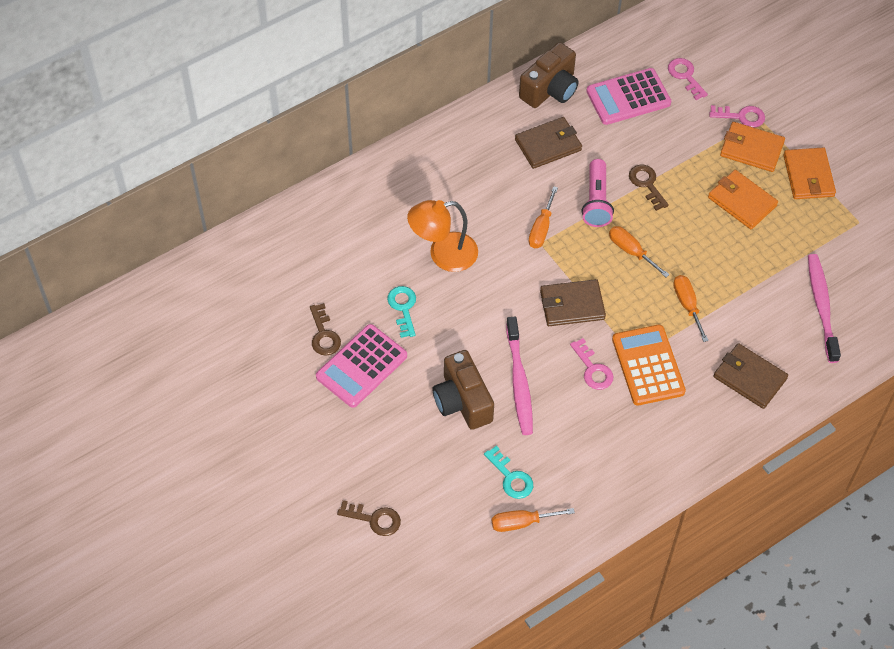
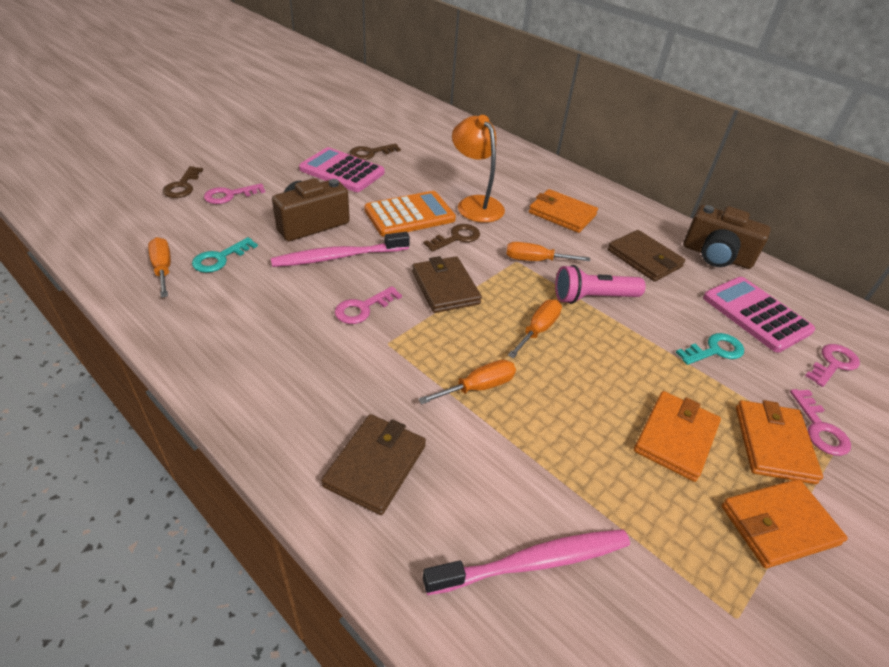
camera: 75 degrees right, 15 degrees down
(399, 473) = (230, 195): none -> pink key
(403, 308) = (408, 187): turquoise key -> turquoise key (715, 350)
(470, 186) = (562, 214): none -> orange wallet
(647, 184) = (643, 338): brown key -> brown key (456, 238)
(648, 365) = (376, 354): orange calculator -> orange calculator (409, 215)

